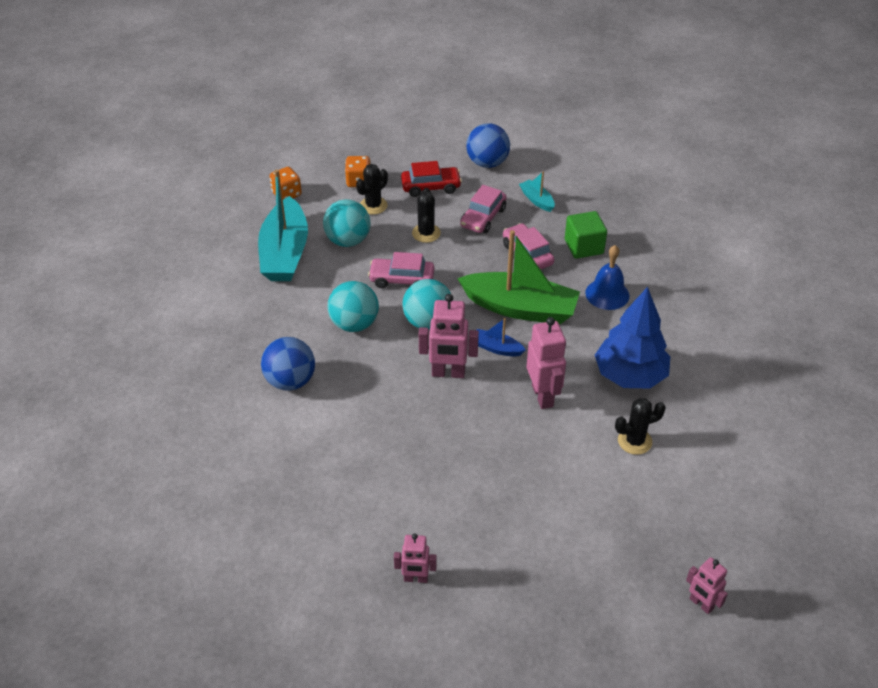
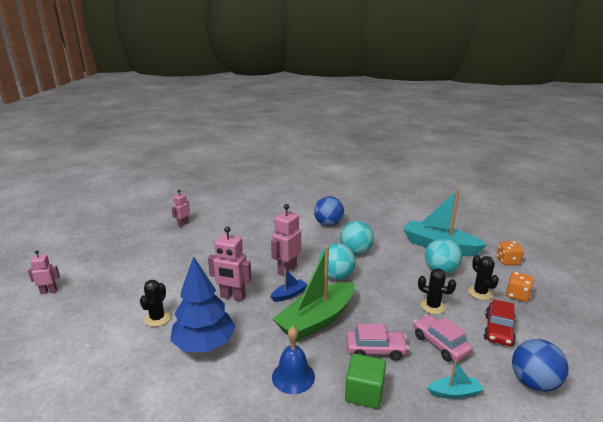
camera: 120 degrees right, 20 degrees down
(401, 279) = (385, 279): pink car -> none

